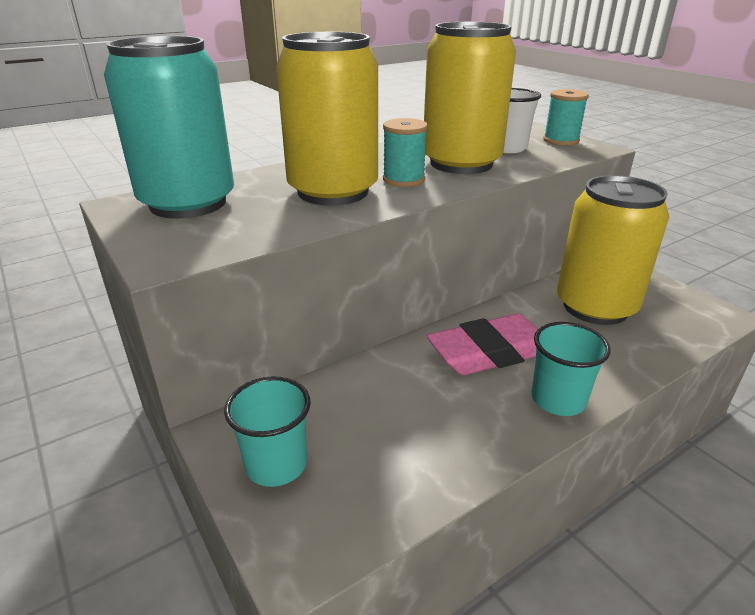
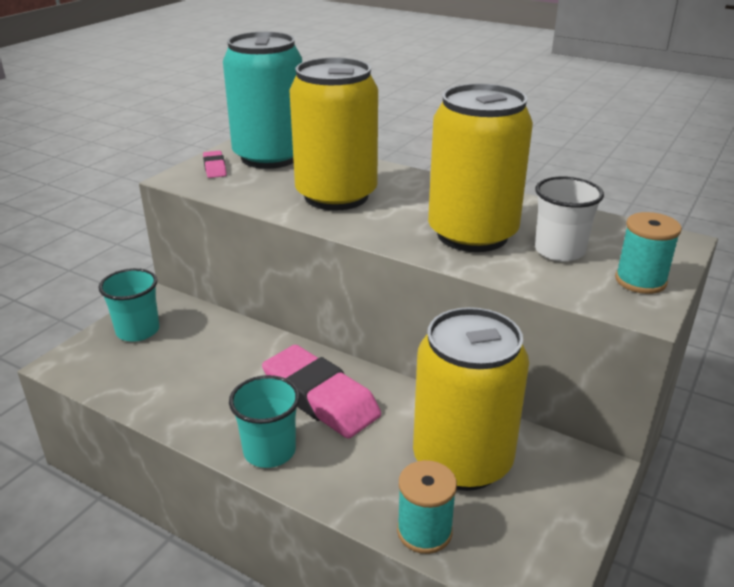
camera: 65 degrees right, 0 degrees up
(169, 235) = (215, 168): none -> pink eraser
(403, 180) = (394, 217): turquoise spool -> turquoise spool (424, 531)

